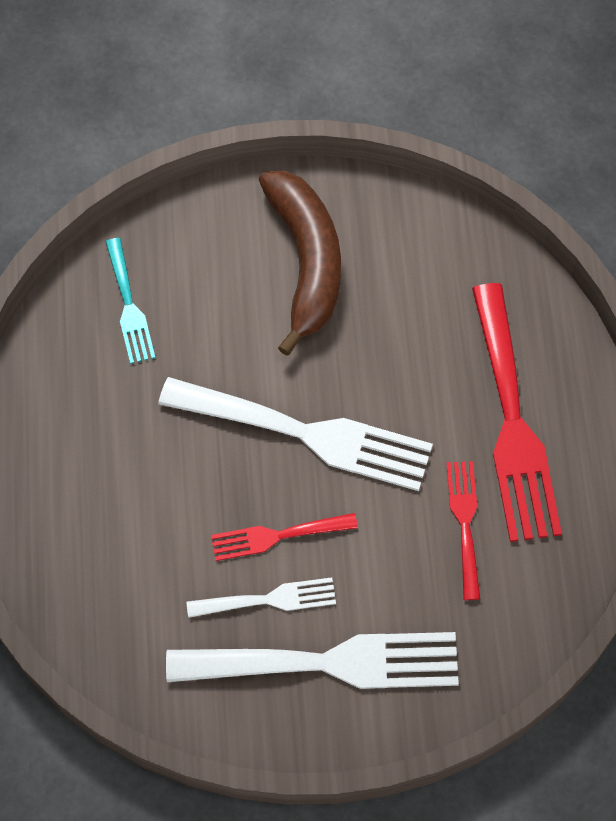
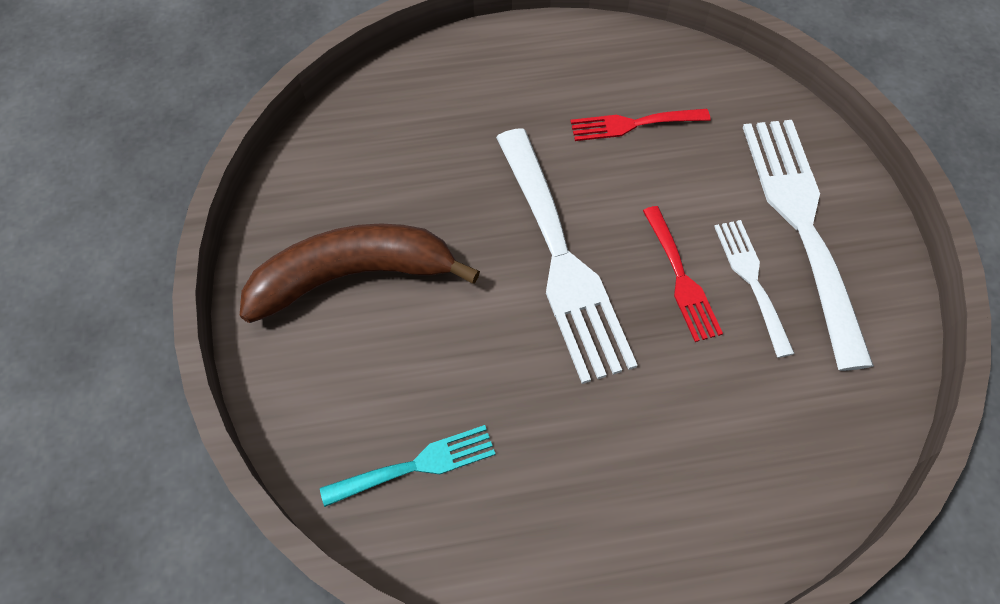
camera: 95 degrees left, 5 degrees down
(307, 434) = (561, 259): white fork -> white fork turned 150 degrees clockwise
(513, 423) = (526, 93): red fork -> none

